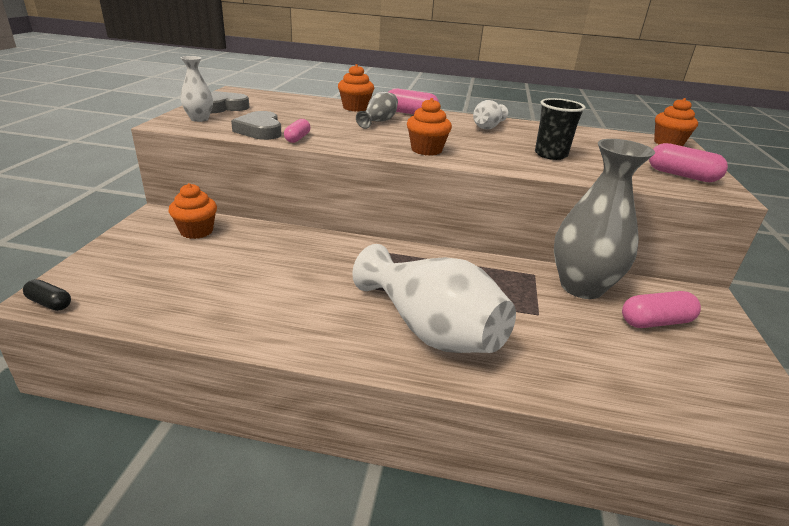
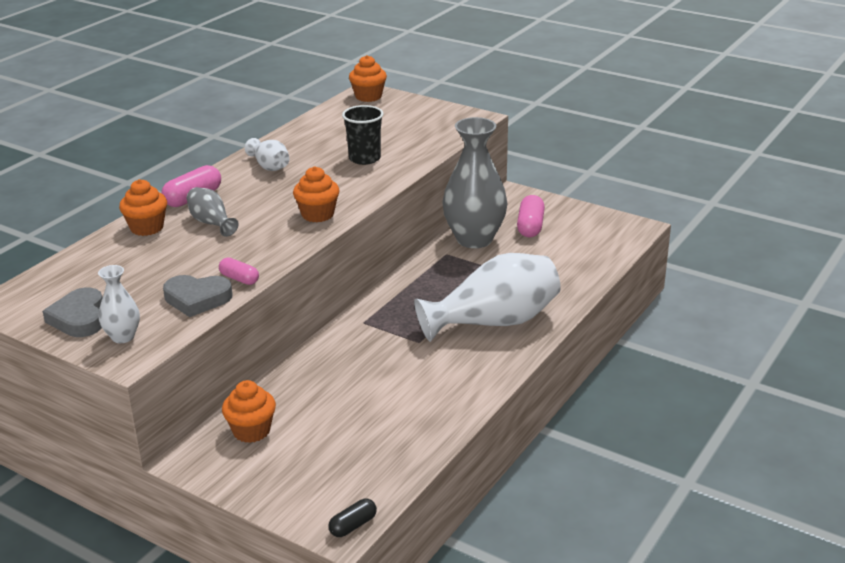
camera: 65 degrees left, 0 degrees up
(681, 175) = (438, 120): pink capsule -> none

